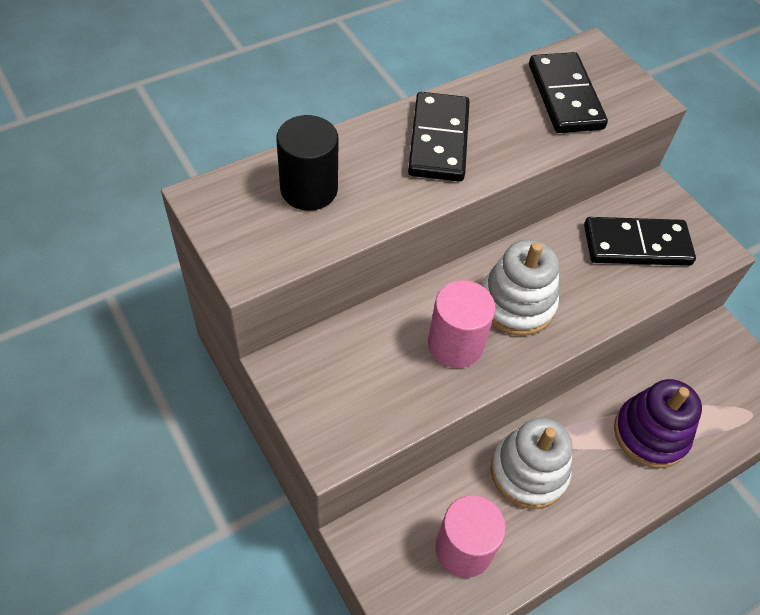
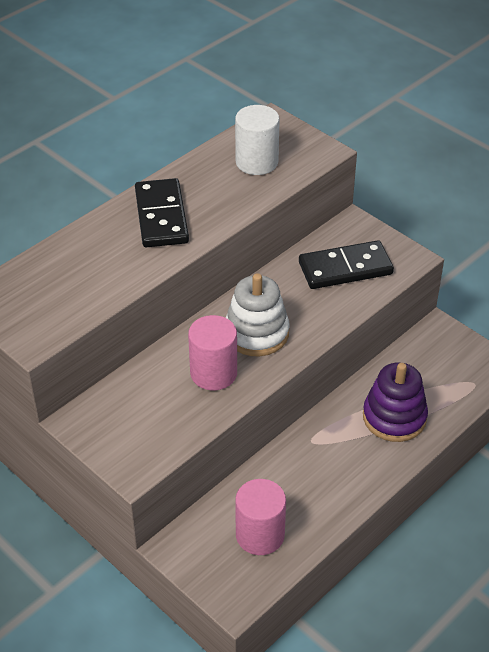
camera: 10 degrees left, 10 degrees down
(309, 189) = (66, 274): black cylinder -> none
(528, 472) = (300, 468): white stacking toy -> none
(565, 96) = (256, 162): black domino -> white cylinder

